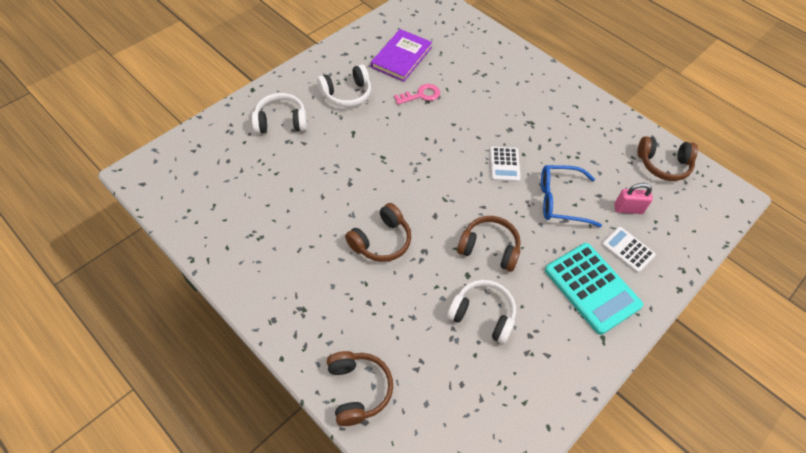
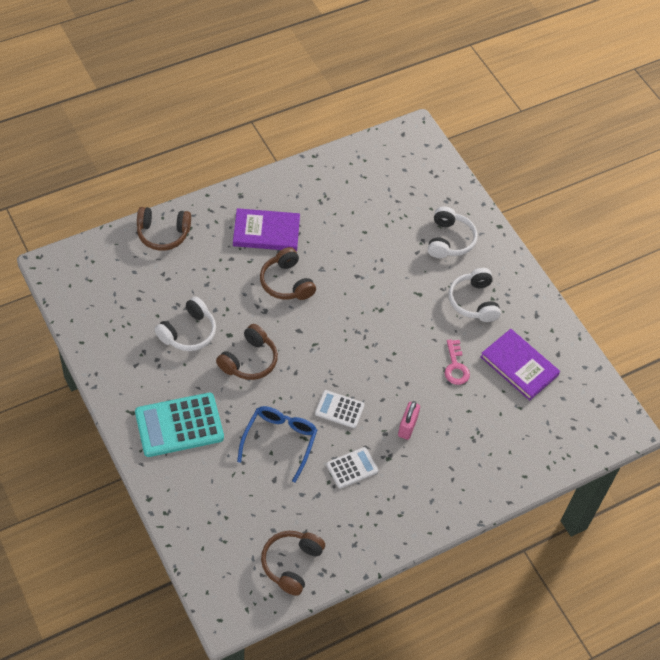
camera: 105 degrees right, 0 degrees up
(320, 278) = (266, 232): none -> purple book
(627, 250) = (205, 474): white calculator -> white calculator (352, 468)
(628, 209) = (249, 498): pink padlock -> pink padlock (407, 427)

